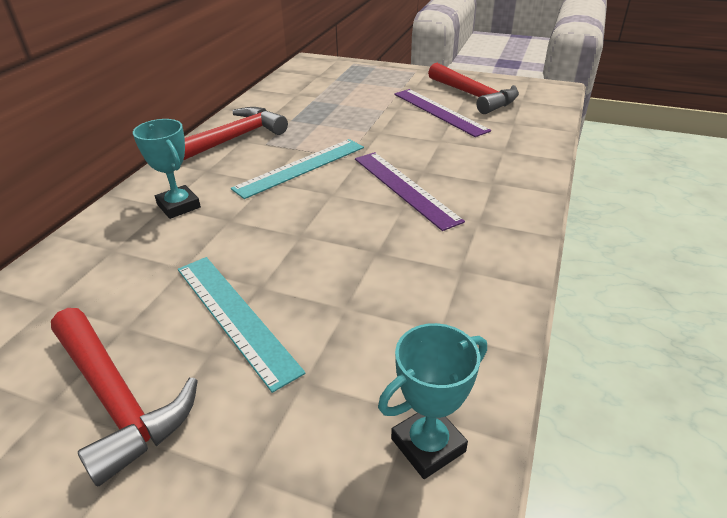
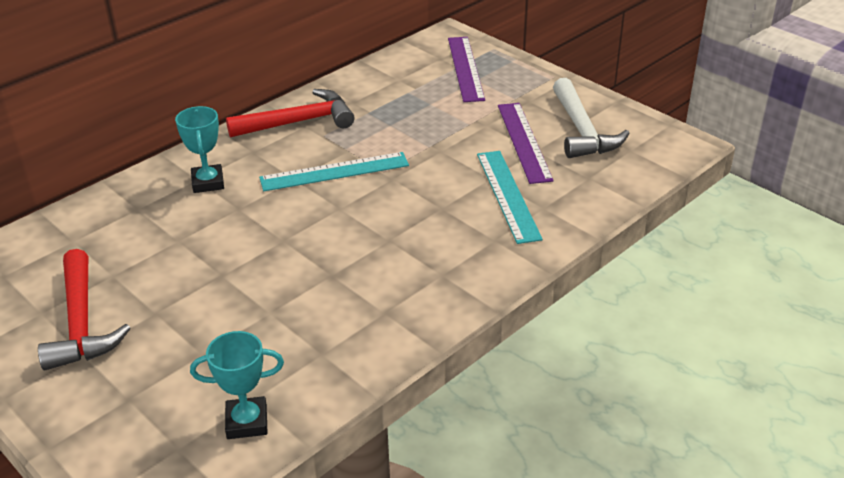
camera: 25 degrees right, 0 degrees up
(234, 316) = (187, 292): turquoise ruler -> turquoise ruler (507, 195)
(405, 188) = (408, 221): purple ruler -> purple ruler (465, 68)
(474, 96) = (582, 130): red hammer -> white hammer

